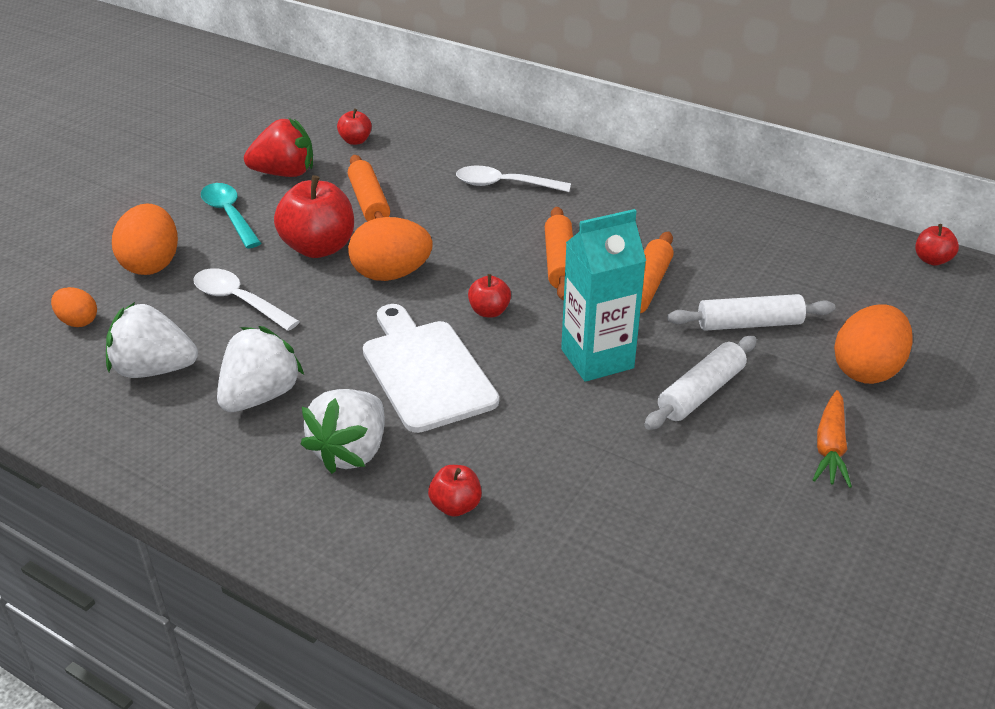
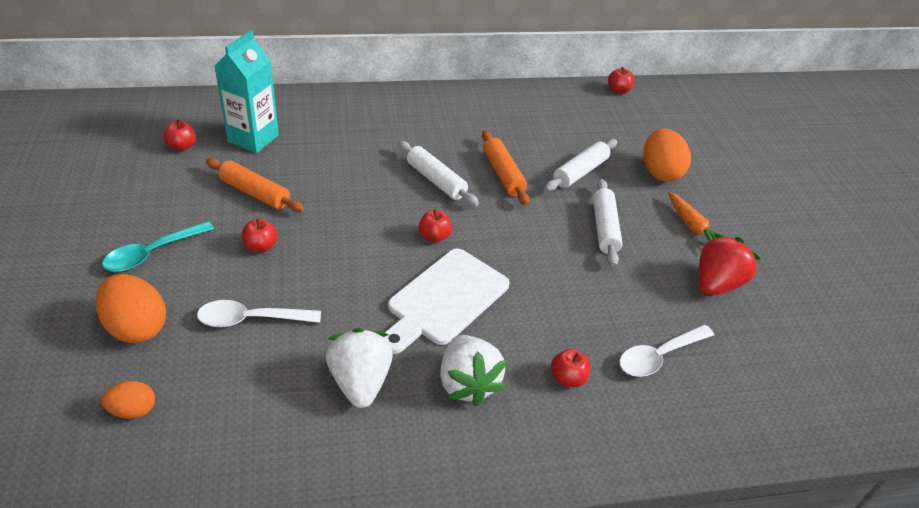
camera: 45 degrees left, 5 degrees up
(154, 369) = (253, 411): white strawberry -> none
(229, 215) = (152, 253): turquoise spoon -> turquoise spoon turned 60 degrees counterclockwise
(284, 173) = (156, 197): red strawberry -> red strawberry (716, 284)
(319, 248) = (261, 246): red apple -> red apple, size x0.51
(391, 274) = (339, 241): orange egg -> none
(425, 371) = (445, 300): white cutting board -> white cutting board turned 75 degrees counterclockwise
(504, 185) = (335, 138): white spoon -> white spoon (658, 356)
(559, 262) = (436, 180): orange rolling pin -> white rolling pin
(597, 359) = (531, 236): turquoise carton -> turquoise carton (253, 138)

